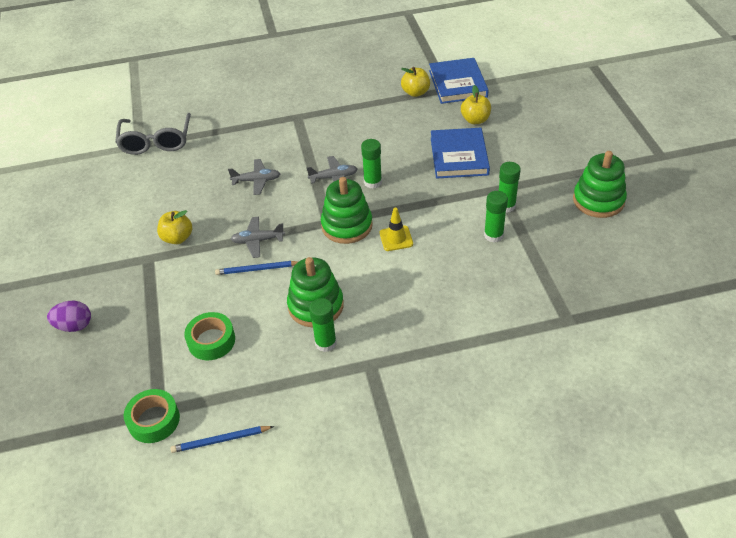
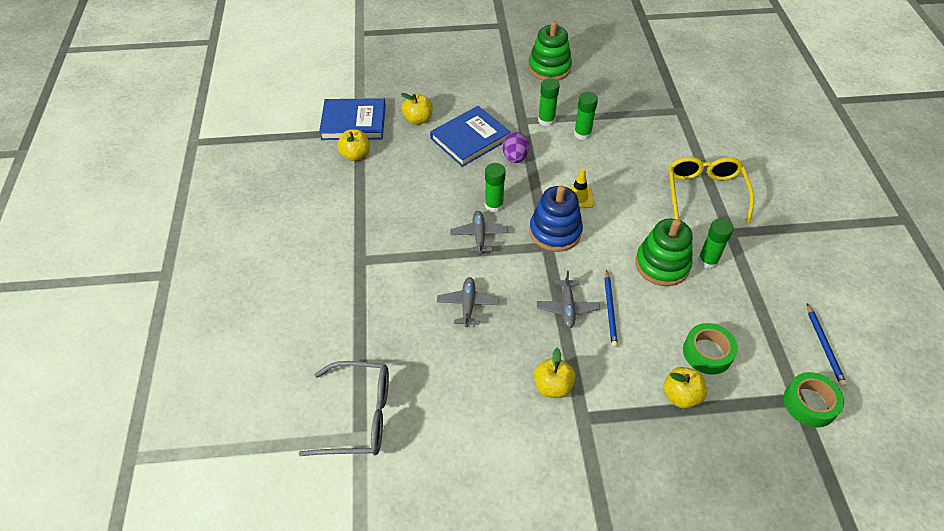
camera: 85 degrees left, 5 degrees up
(74, 326) = (688, 495): purple egg -> purple egg (515, 157)
(166, 321) = (681, 396): none -> yellow apple
(347, 226) = (555, 231): green stacking toy -> blue stacking toy
(427, 342) = (704, 193): none -> yellow glasses
(459, 156) = (470, 139): blue book -> blue book turned 45 degrees counterclockwise

